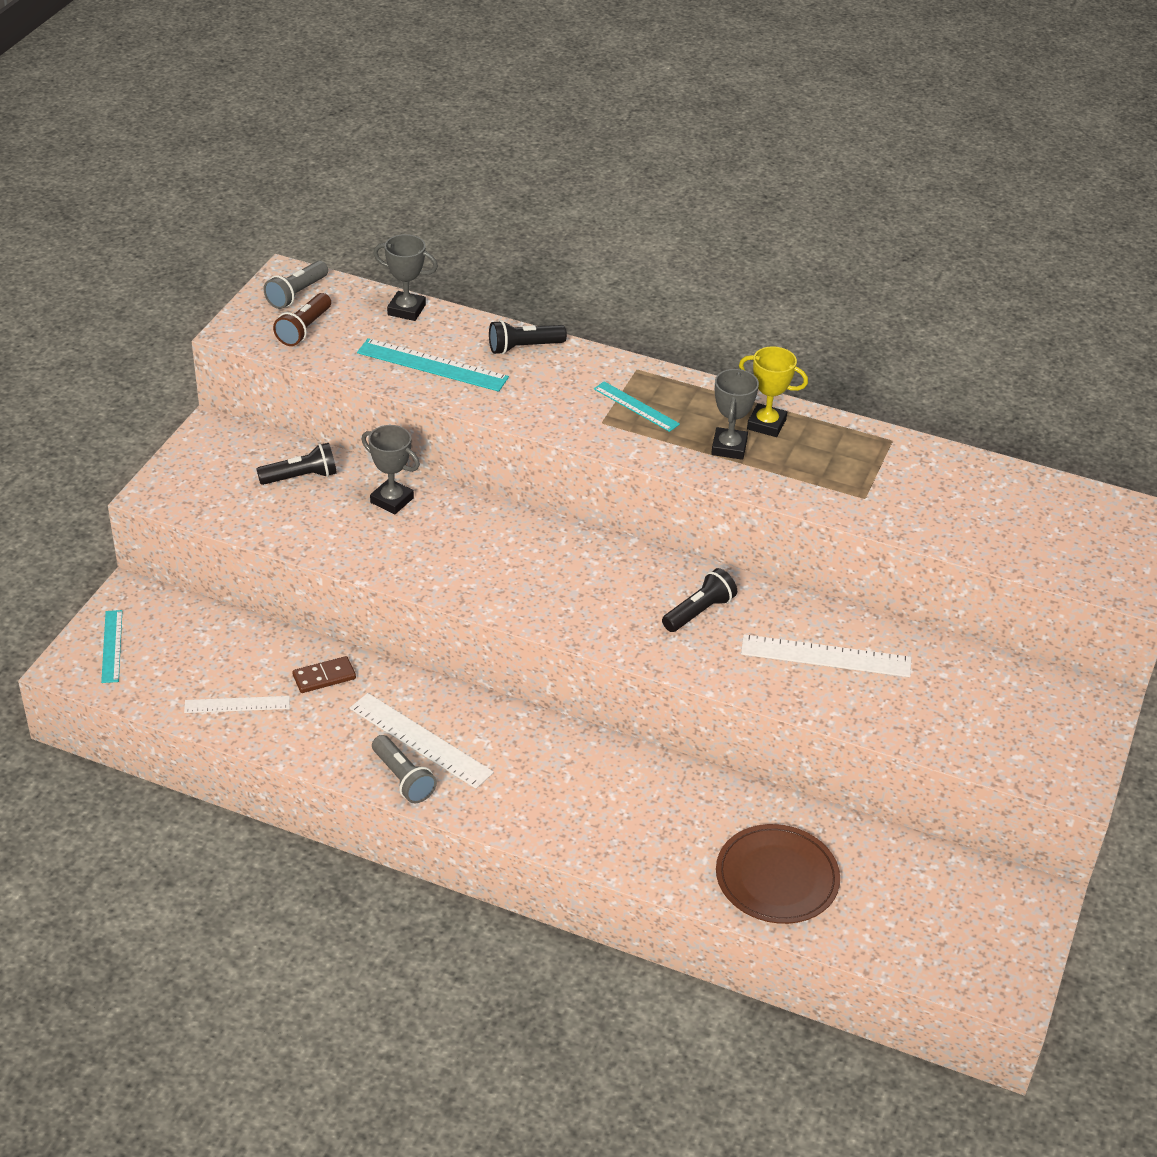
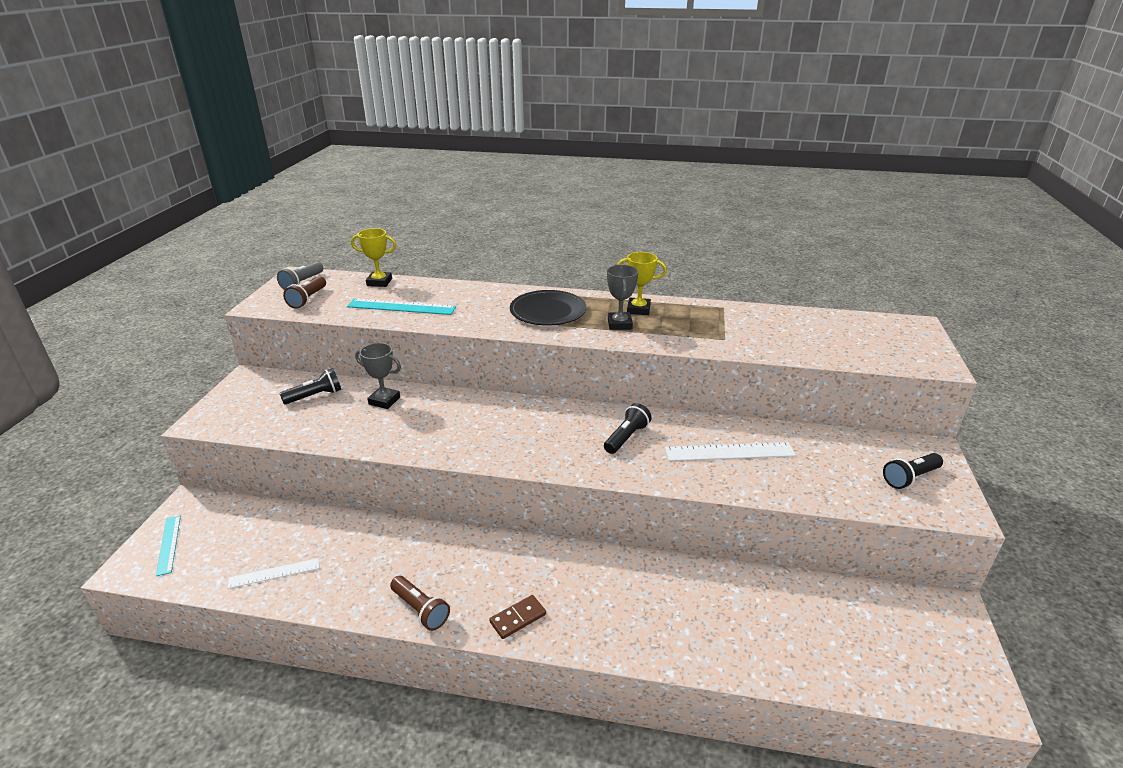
camera: 10 degrees left, 10 degrees down
(324, 677) = (346, 538): brown domino -> brown domino (518, 618)
(403, 779) = (420, 610): grey flashlight -> brown flashlight
(406, 310) = (379, 282): grey trophy -> yellow trophy
(420, 740) = (430, 574): white ruler -> none
(523, 347) = (463, 291): black flashlight -> black flashlight (910, 478)
(636, 406) = (548, 311): turquoise ruler -> black plate
(777, 877) = (750, 634): brown plate -> none

